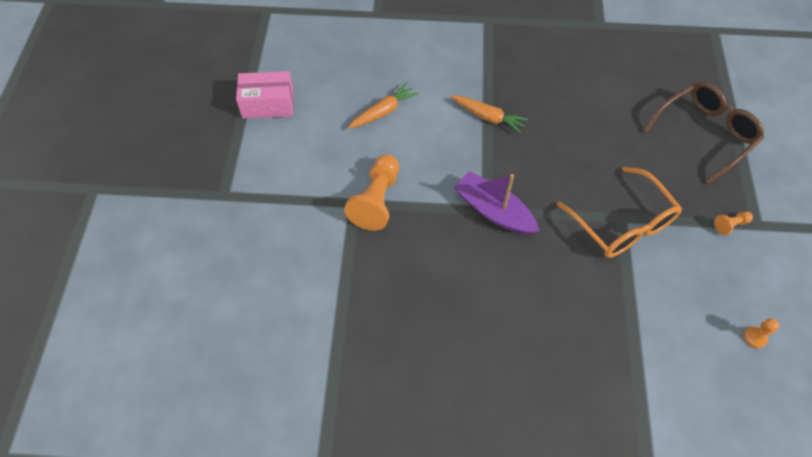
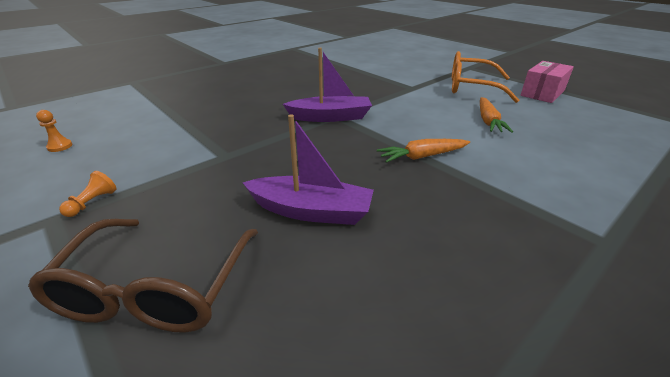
camera: 135 degrees right, 25 degrees down
(376, 200) = (404, 93): orange pawn -> none
(602, 126) = (311, 211): none -> purple boat
(622, 224) = (220, 153): orange glasses -> orange glasses (471, 87)

